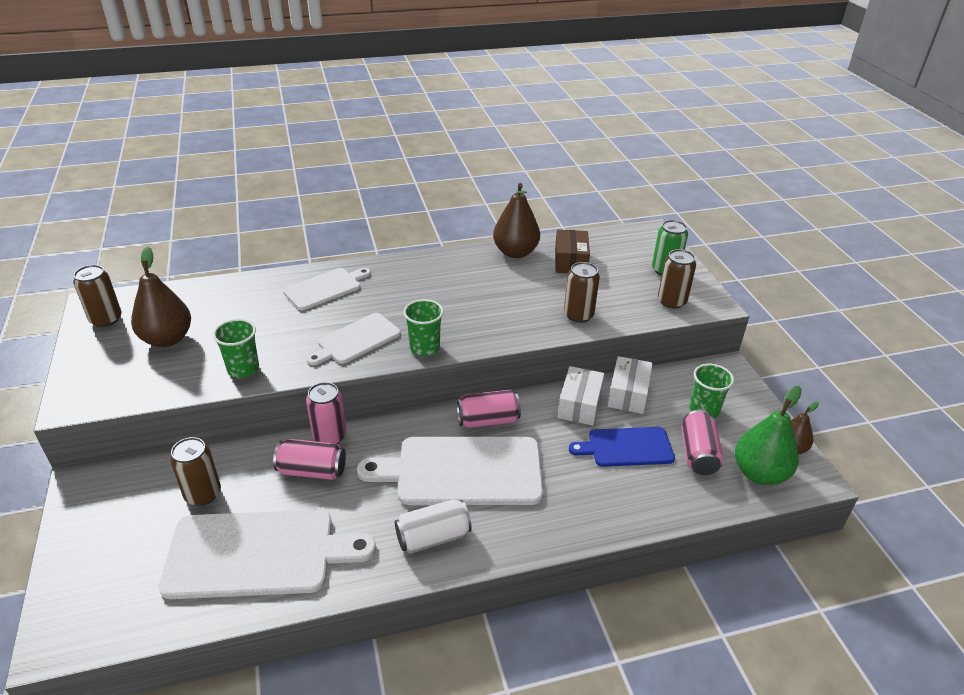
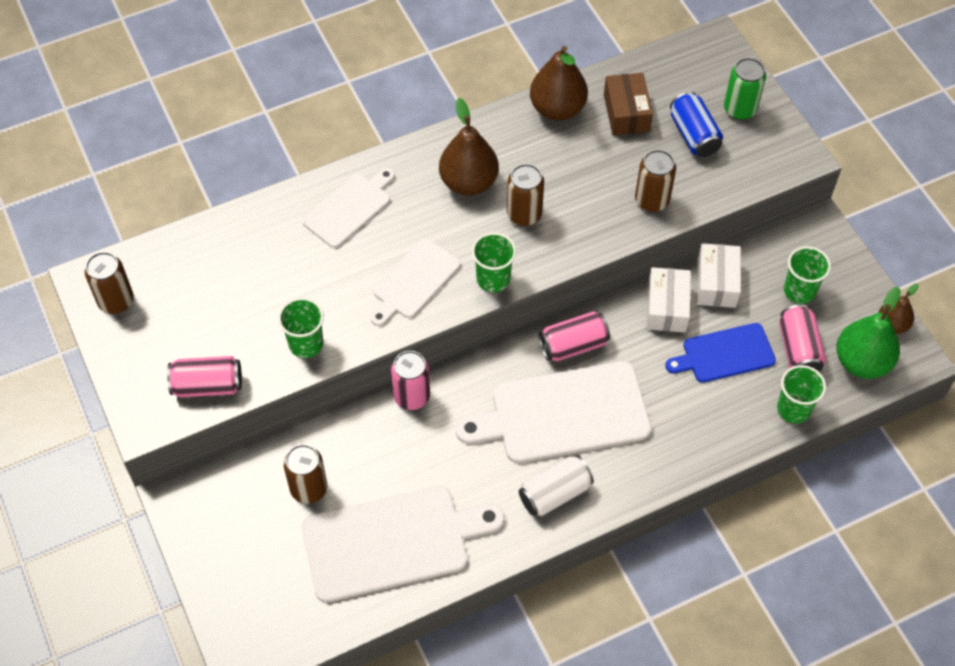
camera: 10 degrees left, 20 degrees up
(167, 339) = (202, 317): brown pear -> brown pear (468, 182)
(312, 470) = (409, 441): pink can -> pink can (207, 385)
(623, 280) = (694, 135): none -> blue can
(671, 301) = (753, 160): brown can -> brown can (524, 214)
(687, 502) = (793, 409): none -> green cup

